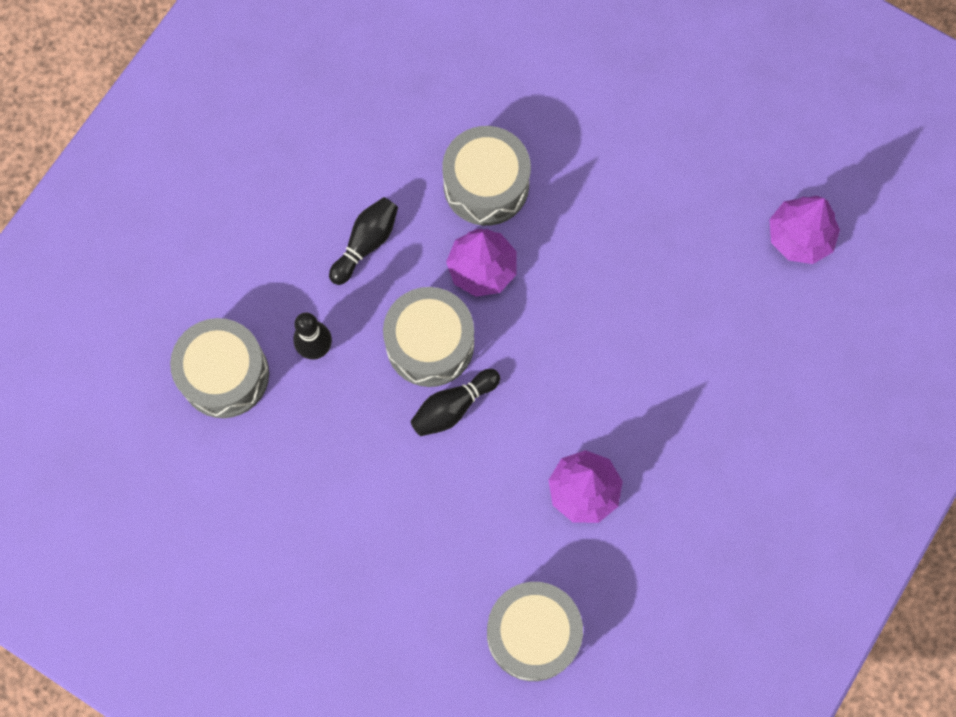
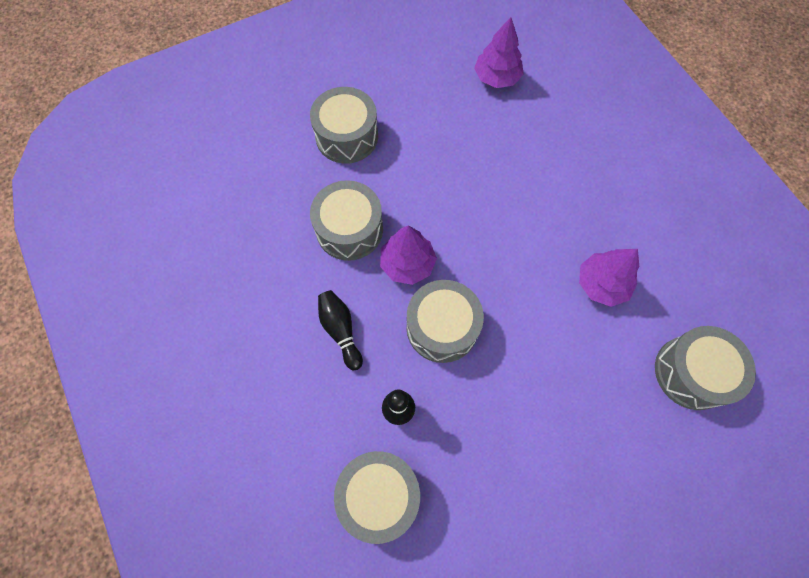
camera: 60 degrees left, 5 degrees down
(453, 407) = (497, 337): black bowling pin -> none
(602, 113) = (347, 136): none -> grey drum

